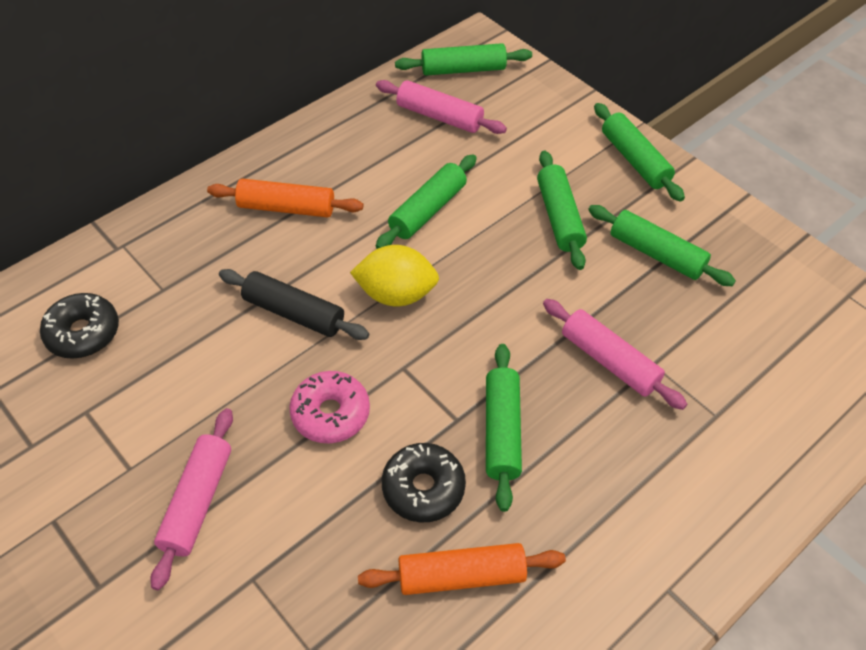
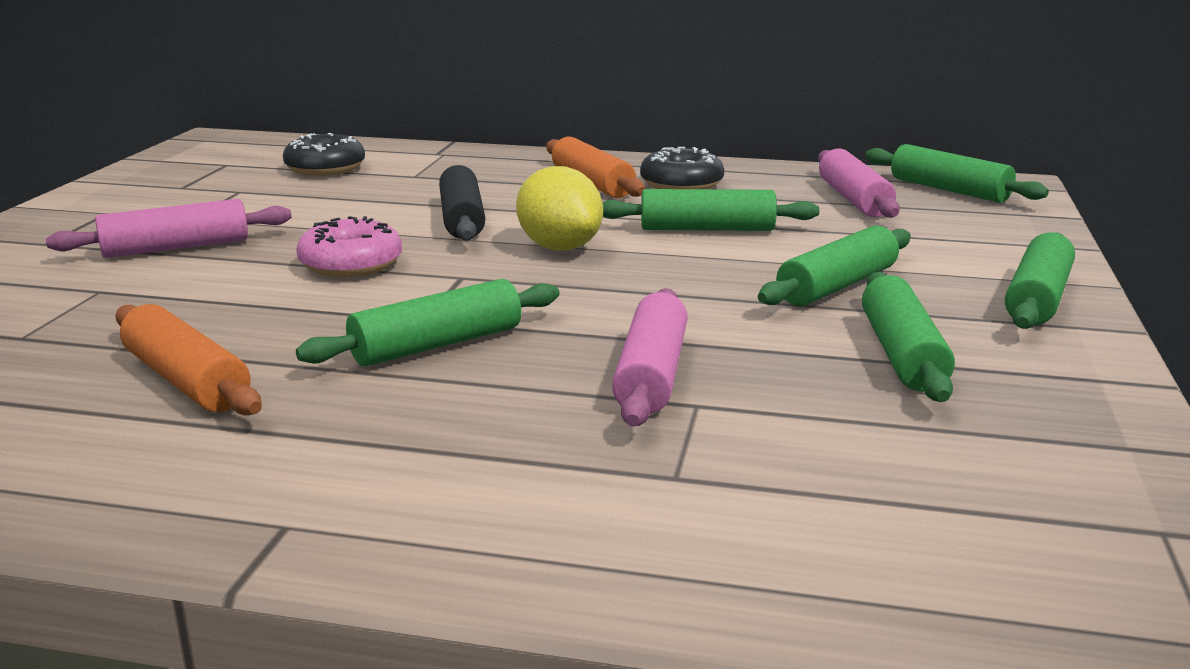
camera: 55 degrees right, 30 degrees down
(423, 488) = (298, 329): black donut -> black donut (681, 185)

